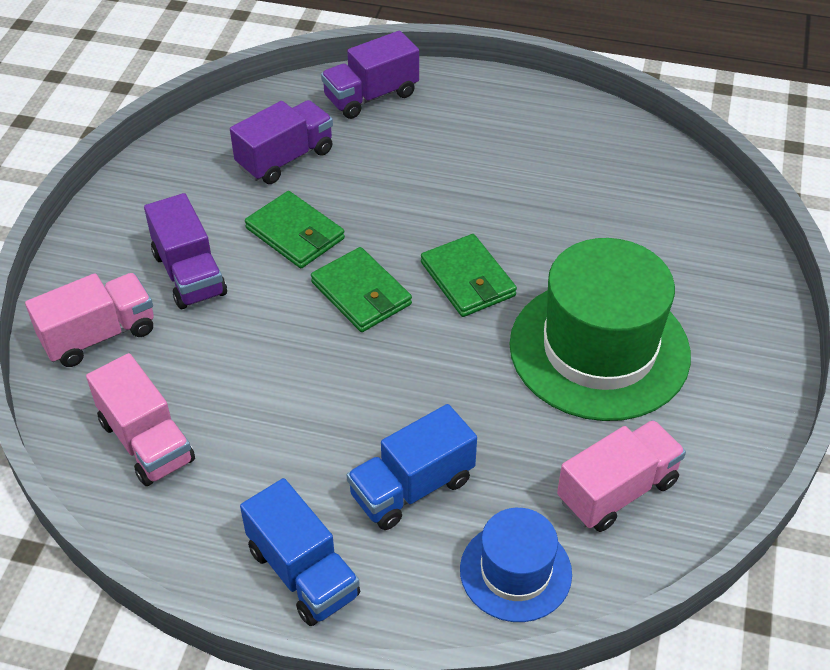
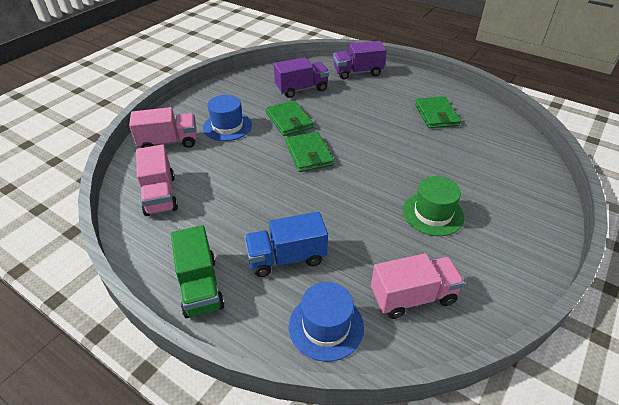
camera: 20 degrees right, 5 degrees down
(189, 274) = (227, 126): purple truck -> blue hat
(303, 572) = (200, 286): blue truck -> green truck
(468, 279) = (370, 161): green wallet -> green wallet (436, 115)
(599, 349) = (433, 213): green hat -> green hat, size x0.54

